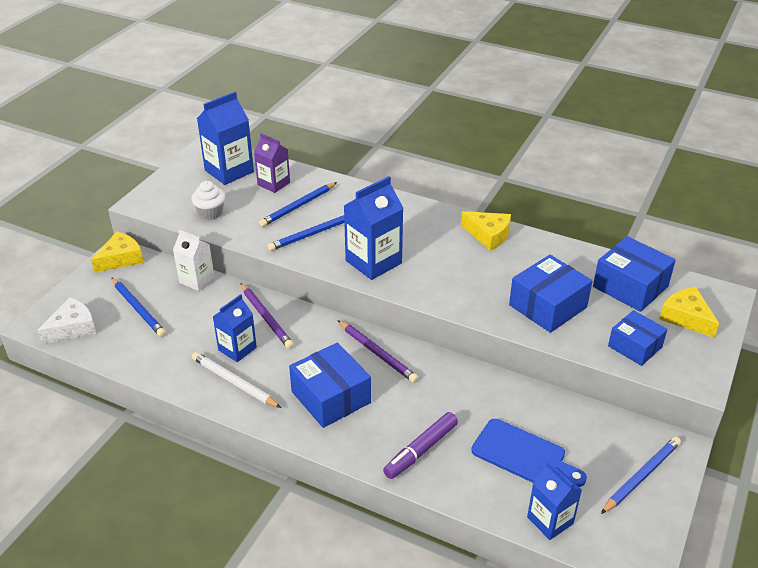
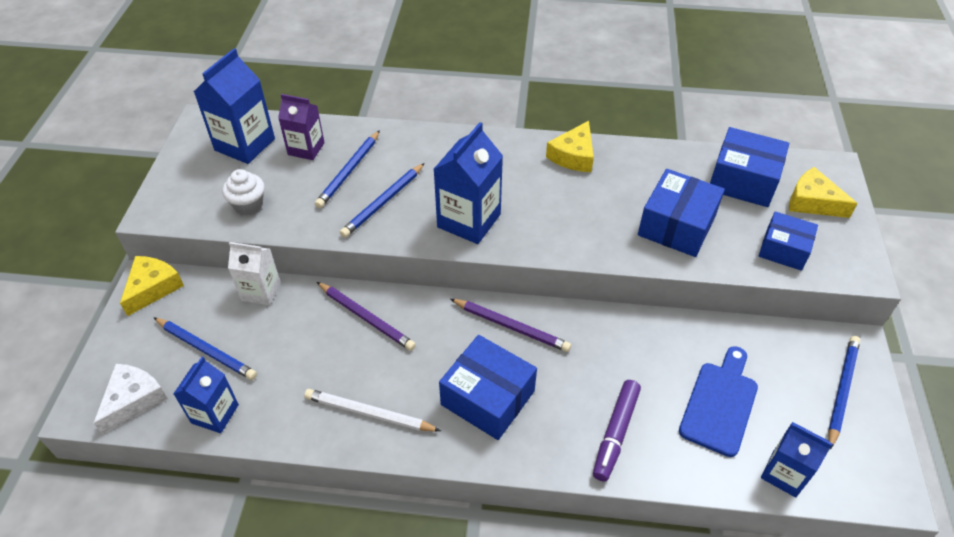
camera: 20 degrees left, 10 degrees up
(237, 349) = (352, 368): blue carton -> blue carton (215, 414)
(488, 235) = (573, 156): yellow cheese -> yellow cheese turned 105 degrees clockwise
(523, 455) = (720, 403): blue cutting board -> blue cutting board turned 75 degrees counterclockwise

